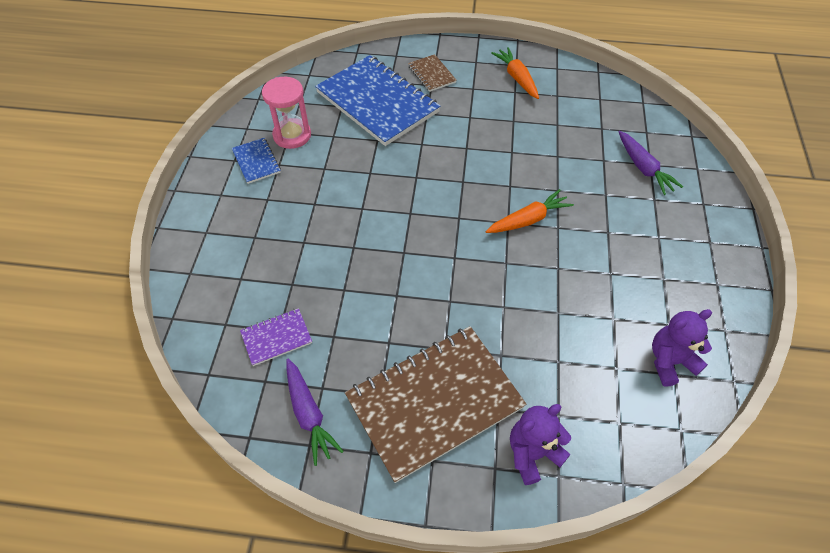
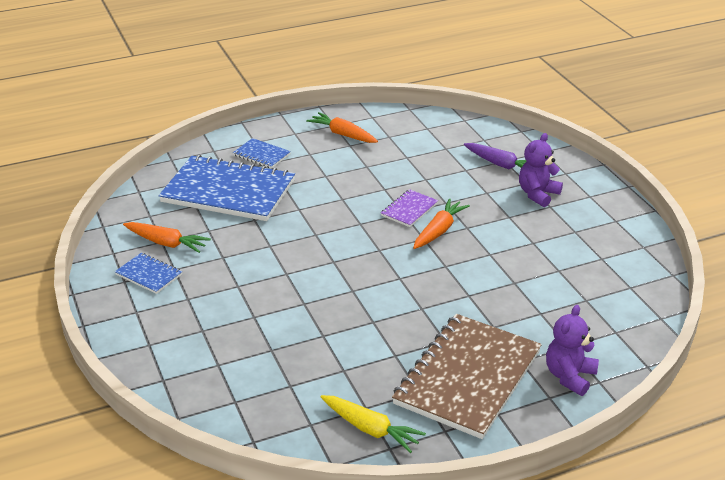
camera: 30 degrees left, 20 degrees down
(276, 337) = (292, 391): purple notebook -> purple notebook (409, 209)
(292, 135) = (166, 243): pink hourglass -> orange carrot
(309, 414) = (370, 429): purple carrot -> yellow carrot
(431, 74) = (261, 155): brown notebook -> blue notebook
(670, 361) = (620, 280): purple teddy bear -> purple teddy bear (537, 194)

